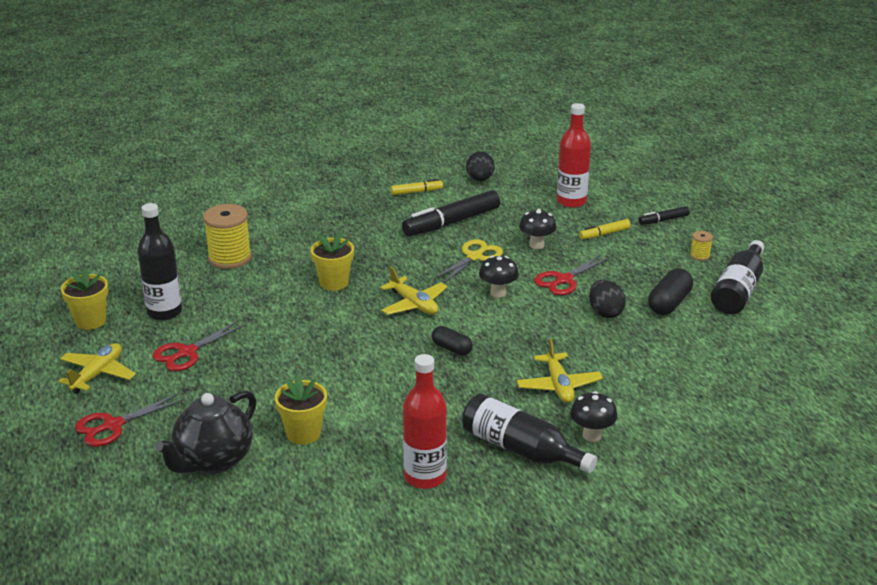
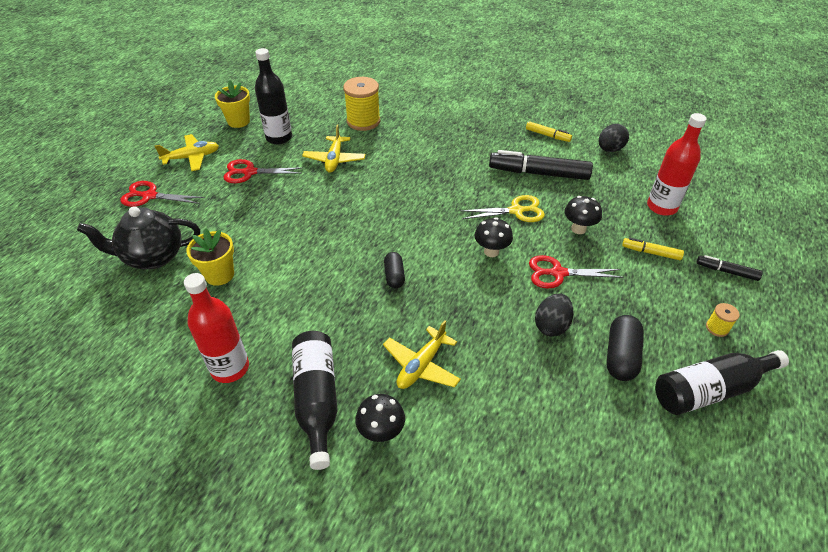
camera: 45 degrees right, 15 degrees up
(334, 283) = (395, 174): yellow flower pot -> none
(414, 304) = (420, 223): yellow plane -> yellow plane (334, 159)
(669, 303) = (621, 356): black capsule -> black capsule turned 60 degrees counterclockwise

